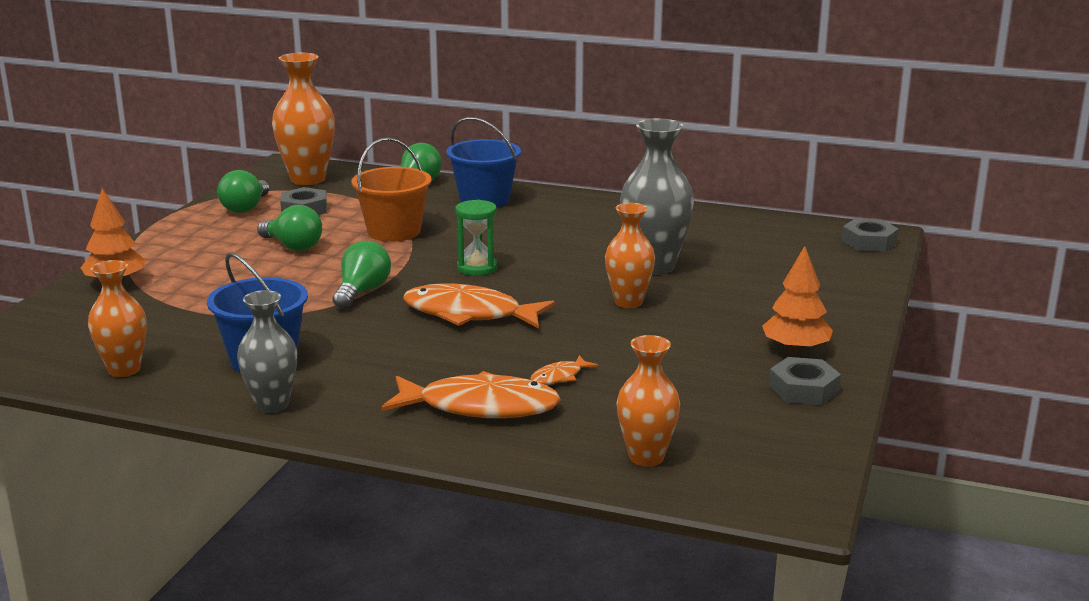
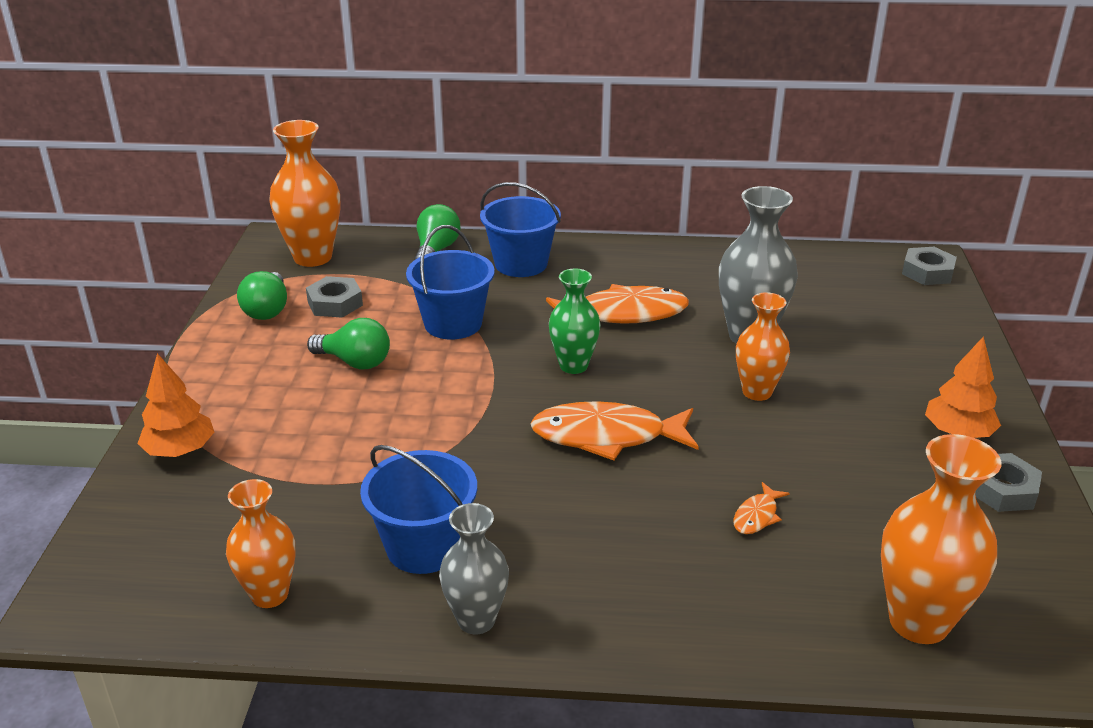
camera: 15 degrees left, 10 degrees up
(362, 292) = (472, 421): green light bulb -> none
(394, 231) = (453, 323): orange bucket -> blue bucket
(477, 268) = (573, 365): green hourglass -> green vase
(480, 407) = (704, 578): orange fish -> orange fish (624, 314)
(646, 457) = (918, 622): orange vase -> orange vase, size x1.55

